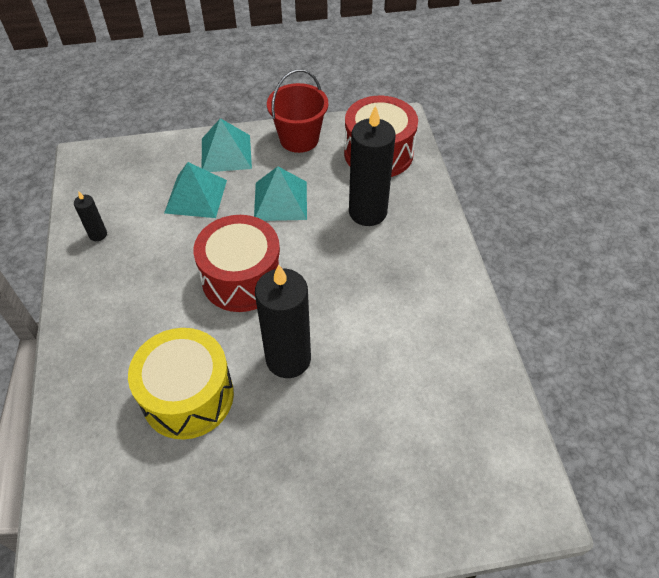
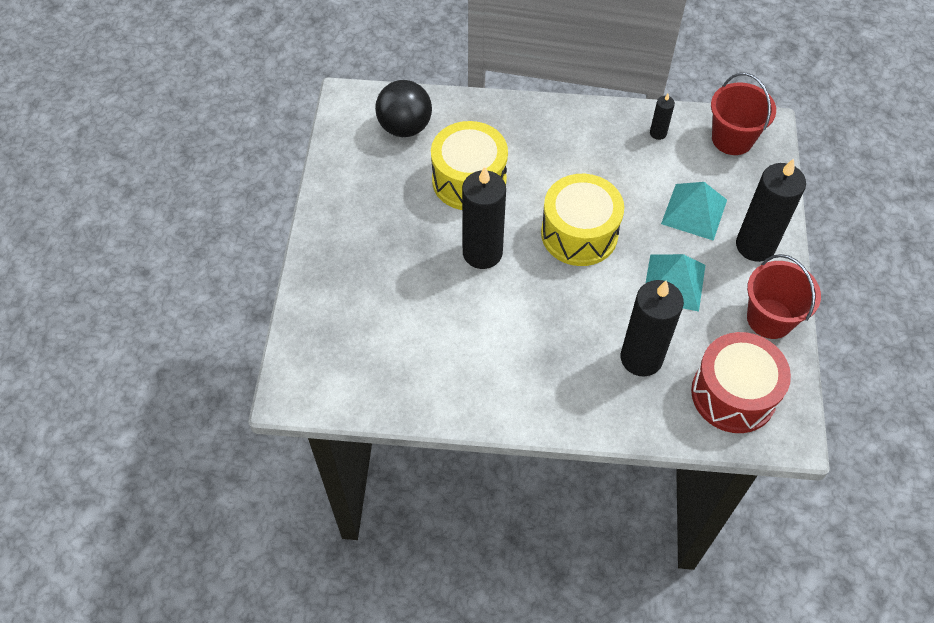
camera: 105 degrees right, 5 degrees up
(101, 179) = (732, 139): none -> red bucket
(107, 496) = (405, 127): none -> black ball
(226, 153) = (755, 245): turquoise pyramid -> black candle
(242, 278) = (579, 233): red drum -> yellow drum

